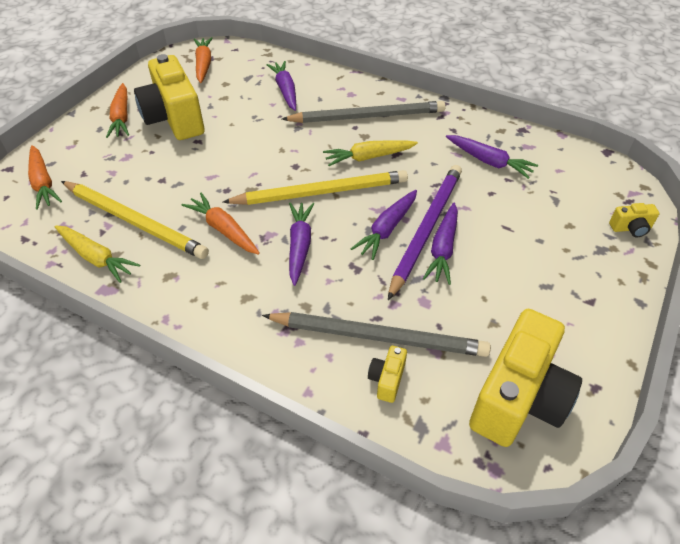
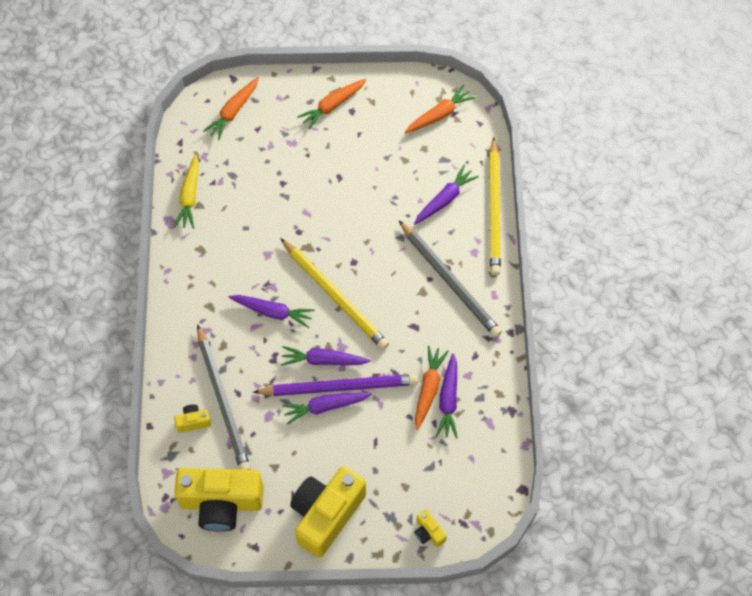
camera: 60 degrees right, 15 degrees up
(135, 221) = (233, 195): yellow pencil -> yellow pencil (494, 209)
(174, 118) = (354, 143): yellow camera -> yellow camera (326, 514)
(223, 229) = (259, 255): orange carrot -> orange carrot (428, 389)
(299, 246) = (273, 312): purple carrot -> purple carrot turned 45 degrees clockwise
(368, 157) = (396, 308): yellow carrot -> none

